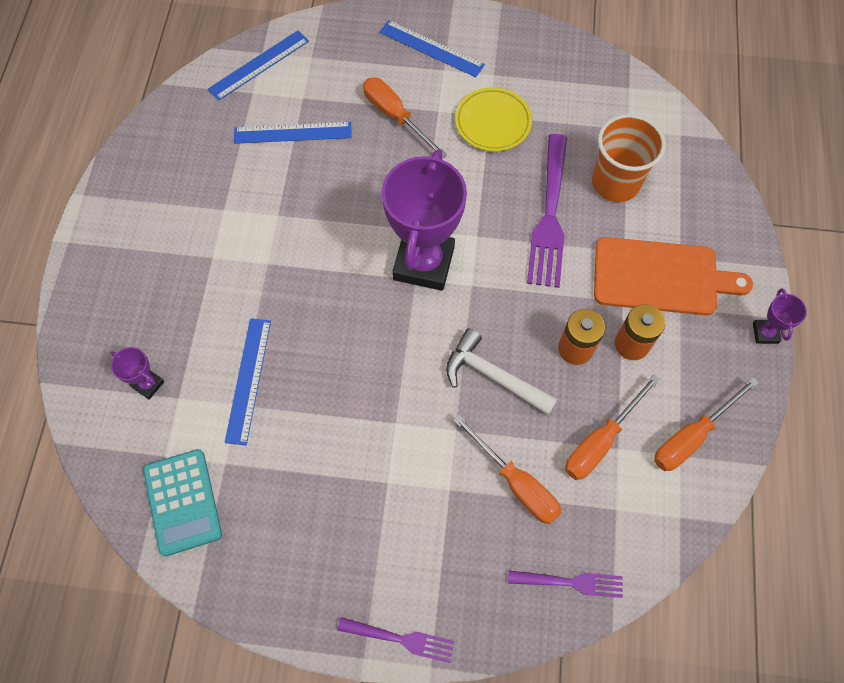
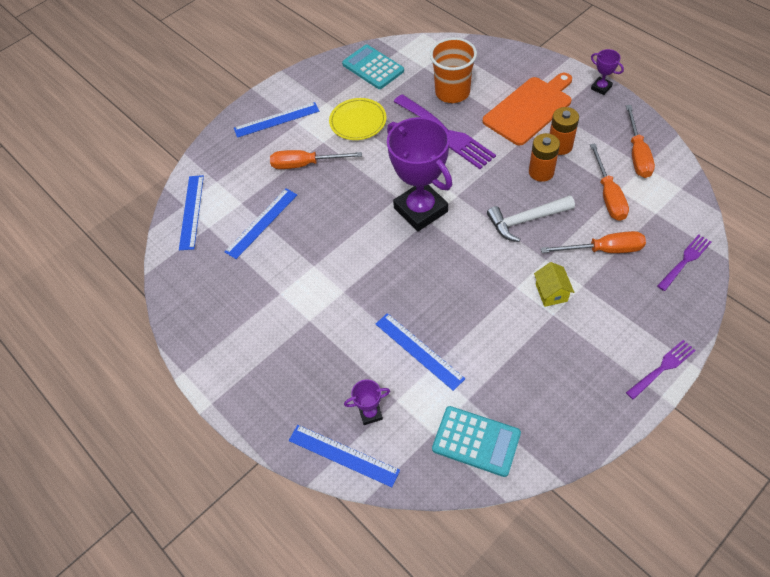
camera: 45 degrees left, 10 degrees down
(89, 391) = (343, 455): none -> blue ruler
(415, 463) = (551, 292): none -> yellow house
(582, 82) = (373, 67): none -> turquoise calculator

